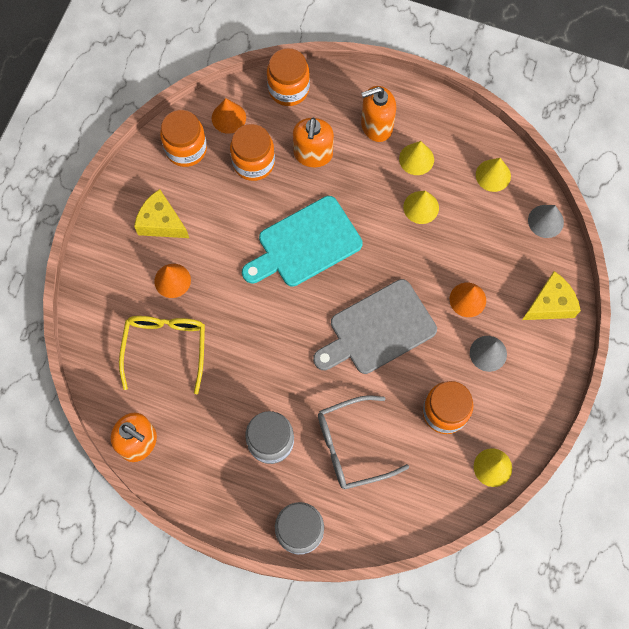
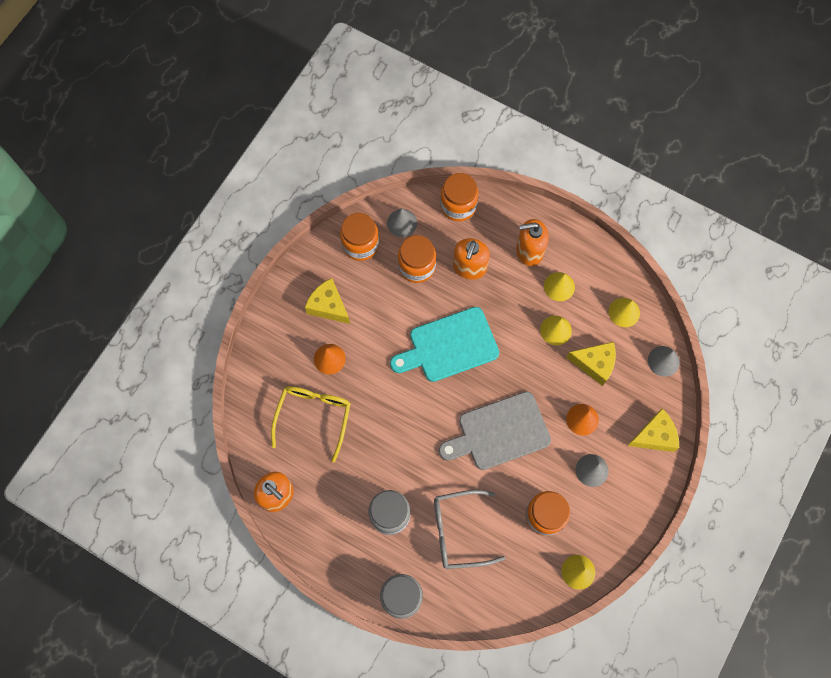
camera: 10 degrees right, 0 degrees up
(228, 117) = (402, 223): orange cone -> grey cone
(470, 237) = (594, 364): none -> yellow cheese

